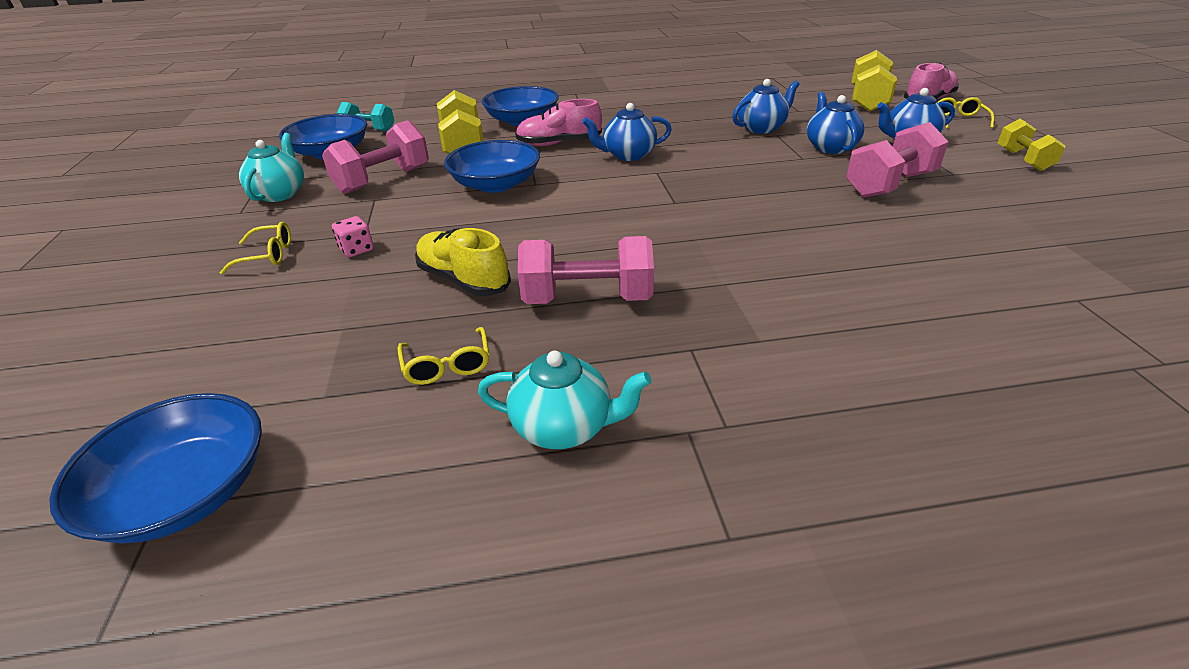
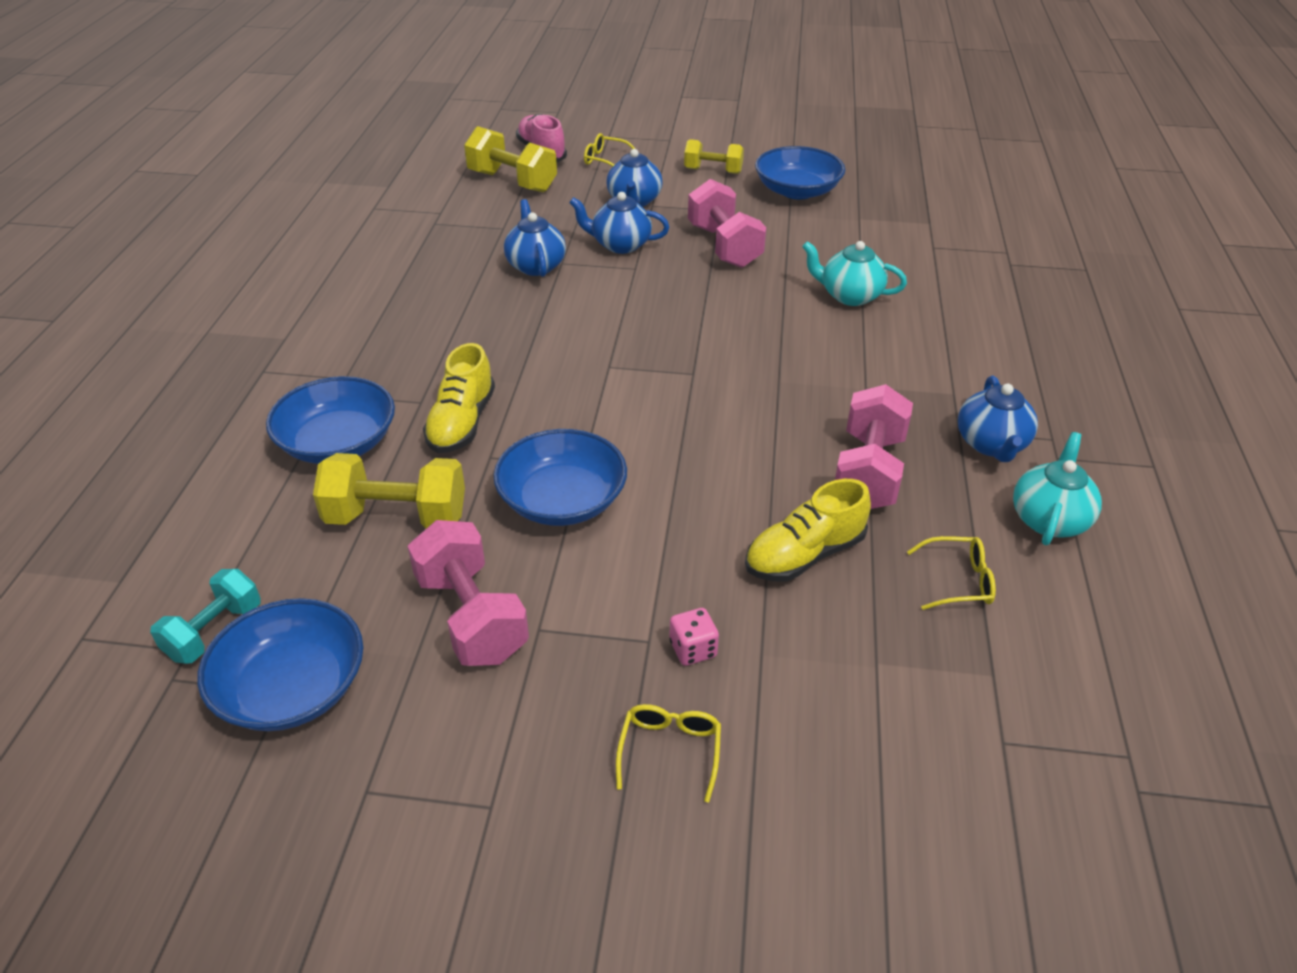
camera: 75 degrees left, 5 degrees up
(185, 492) = (1121, 773): blue bowl -> blue bowl (797, 191)
(280, 194) = (444, 753): turquoise teapot -> turquoise teapot (849, 296)
(559, 144) = (461, 423): pink shoe -> yellow shoe
(628, 155) = (545, 375): blue teapot -> blue teapot (991, 444)

